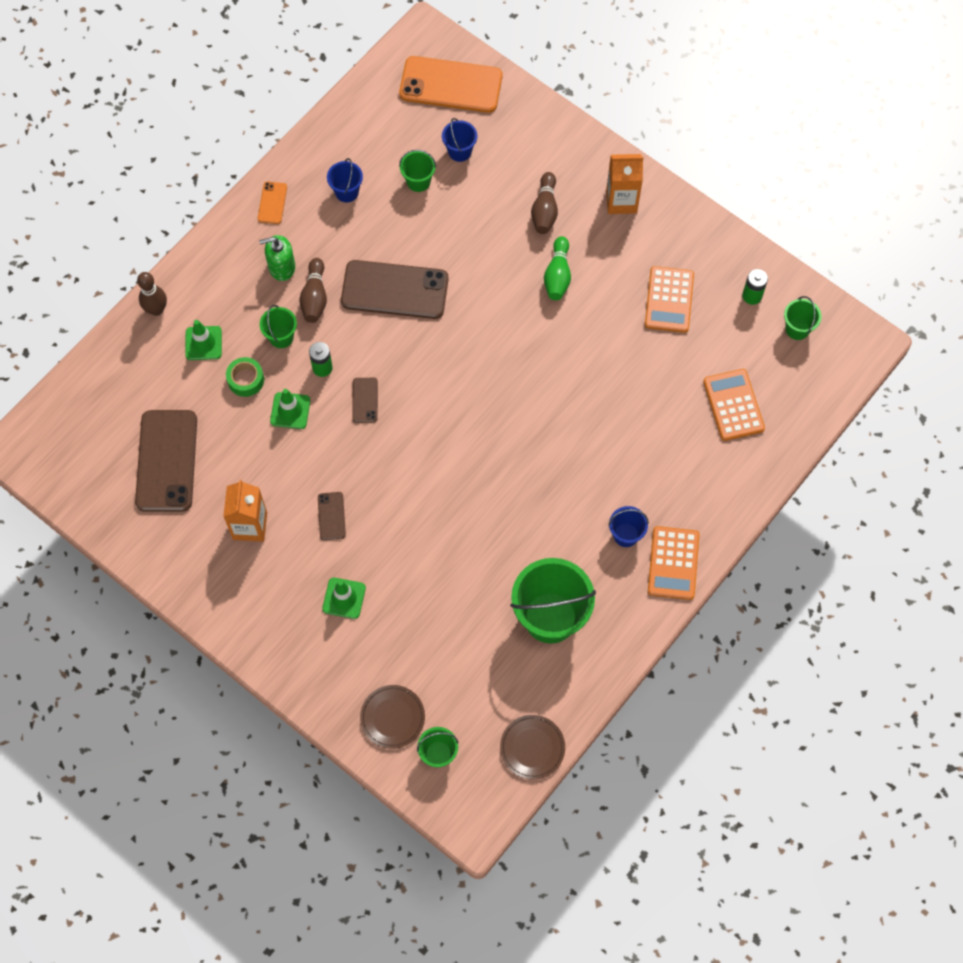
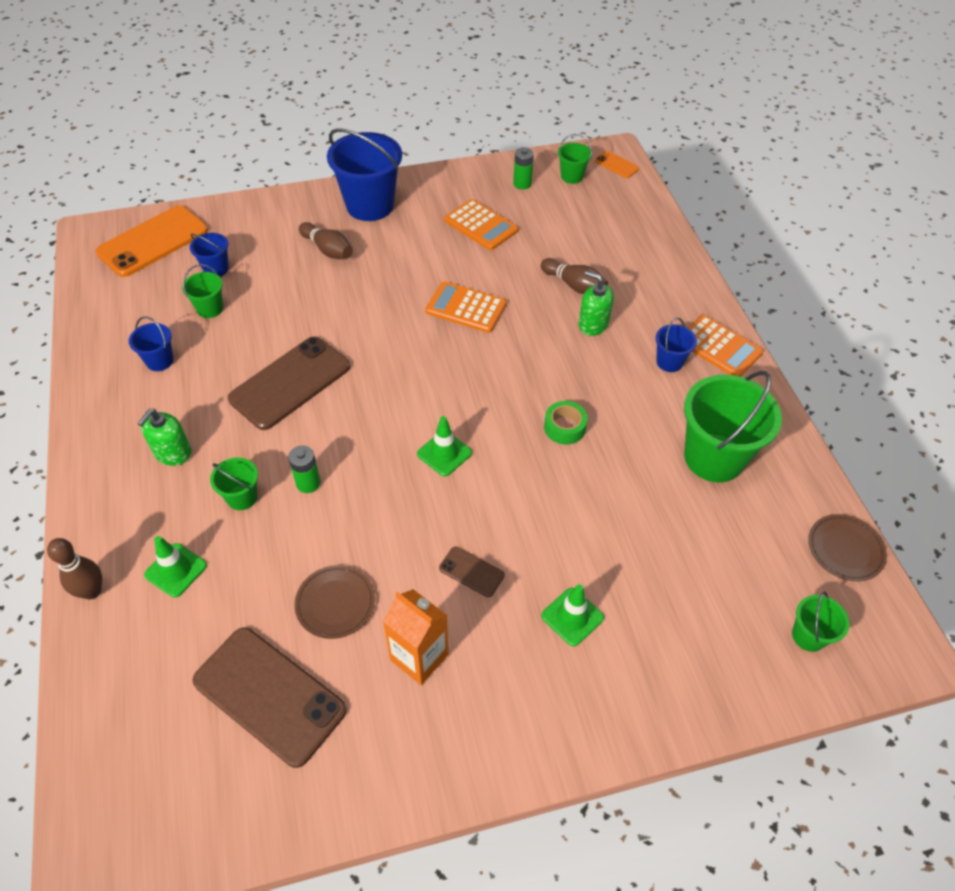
camera: 55 degrees left, 15 degrees down
(246, 380) = (254, 556): green tape -> green tape (564, 427)
(272, 203) = (102, 421): orange phone -> orange phone (616, 165)
(290, 411) = (326, 538): green traffic cone -> green traffic cone (444, 453)
(315, 297) = (231, 445): brown bowling pin -> brown bowling pin (574, 285)
(365, 400) = (375, 469): brown phone -> none
(392, 717) = (741, 654): brown plate -> brown plate (335, 603)
(557, 275) = (392, 273): green bowling pin -> none
(621, 201) = (370, 205): orange carton -> blue bucket
(622, 456) = (593, 324): none -> green soap dispenser
(733, 405) = (604, 239): orange calculator -> orange calculator (466, 308)

